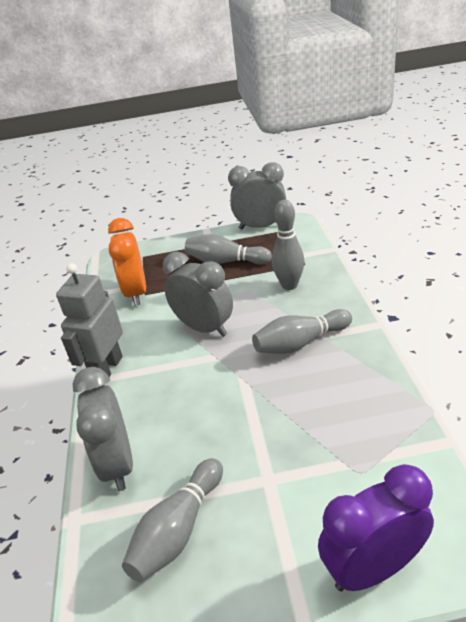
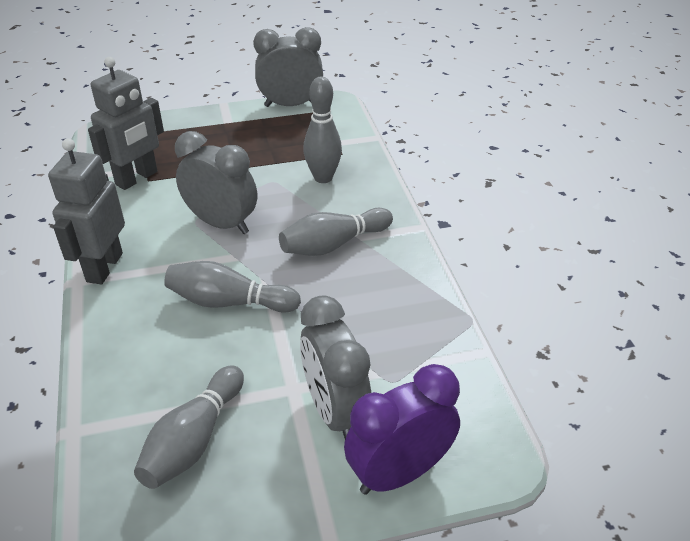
camera: 10 degrees left, 5 degrees up
(117, 464) = (122, 372): grey clock -> grey clock (335, 411)
(136, 293) = (137, 178): orange clock -> grey robot
(225, 261) = (247, 145): grey bowling pin -> grey bowling pin (229, 302)

